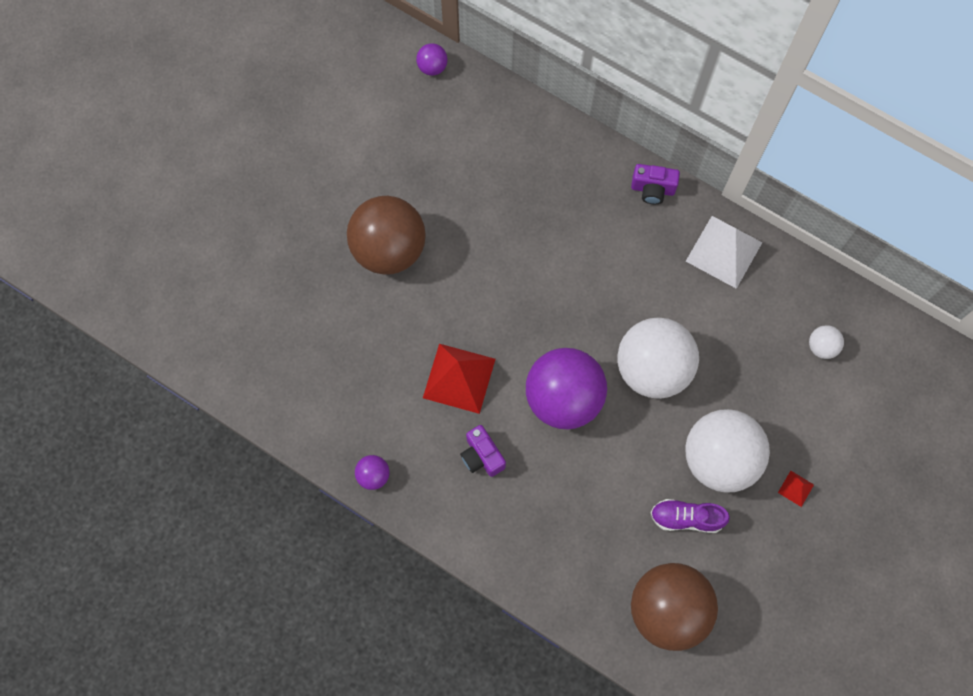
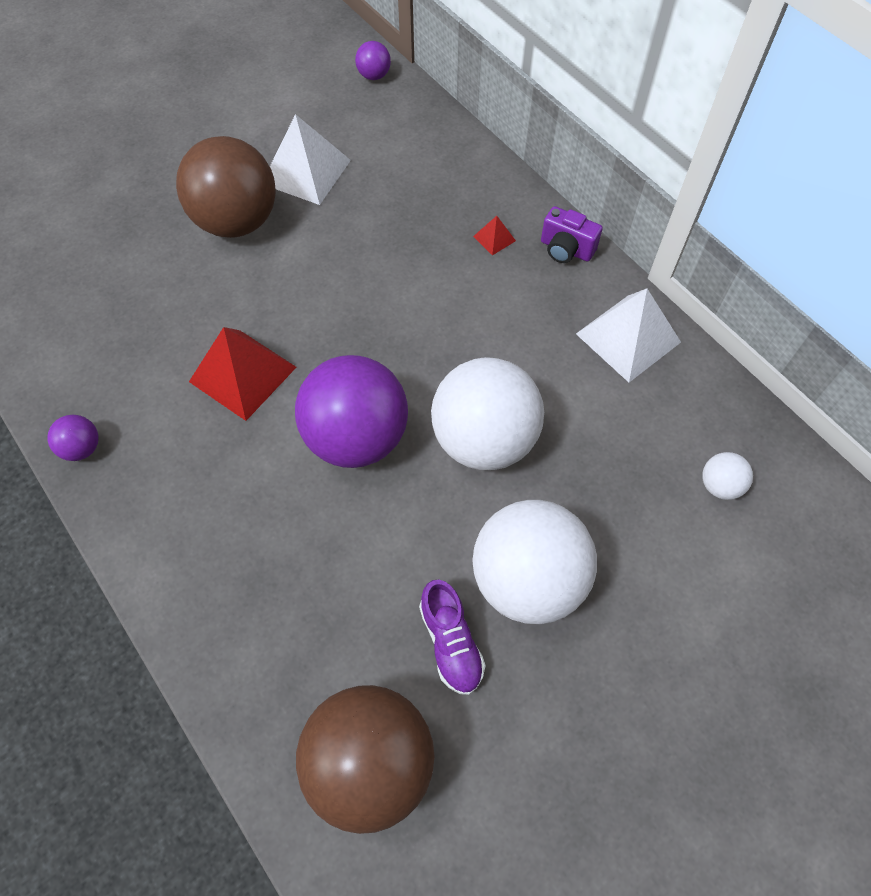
camera: 20 degrees right, 10 degrees down
(421, 184) = (306, 172): none -> white pyramid
(482, 456) = (223, 470): purple camera -> none
(686, 518) = (451, 642): purple shoe -> purple shoe turned 135 degrees counterclockwise
(796, 488) = (621, 657): red pyramid -> red pyramid (494, 238)

